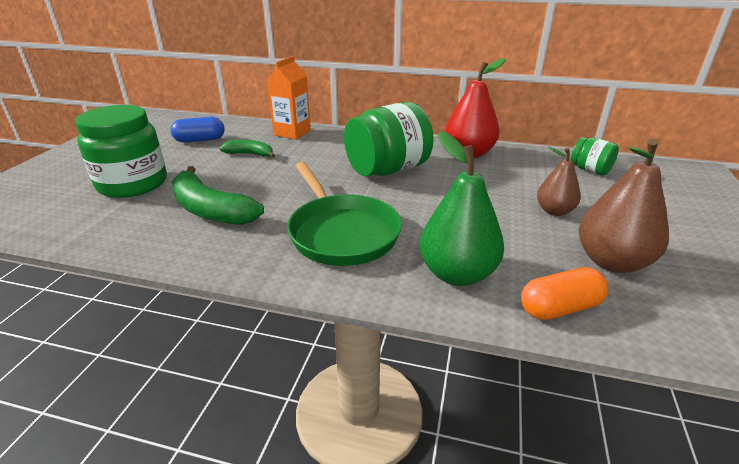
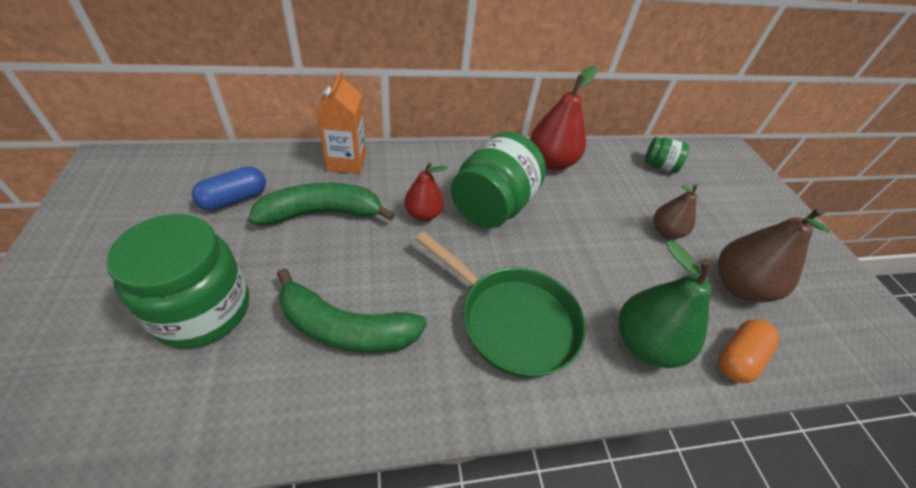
camera: 30 degrees left, 15 degrees up
(250, 154) = (322, 213): green banana -> green banana, size x1.79
(324, 165) = (423, 214): none -> red pear

